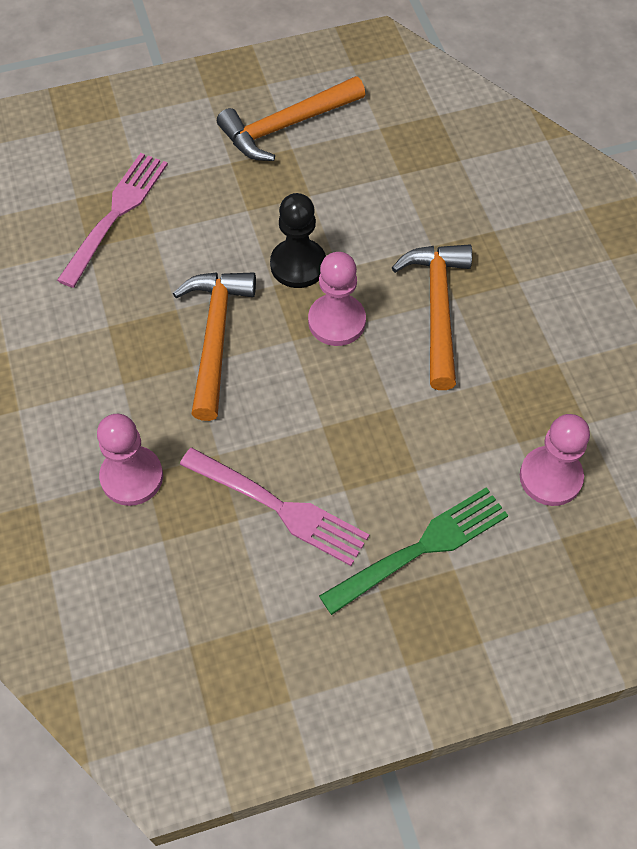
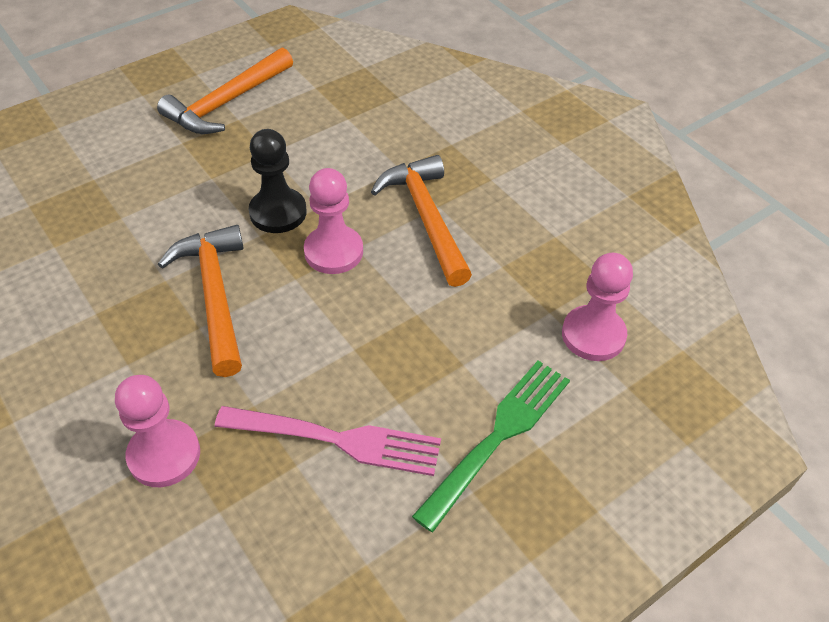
camera: 20 degrees left, 10 degrees down
(115, 215) = (76, 211): pink fork -> none

